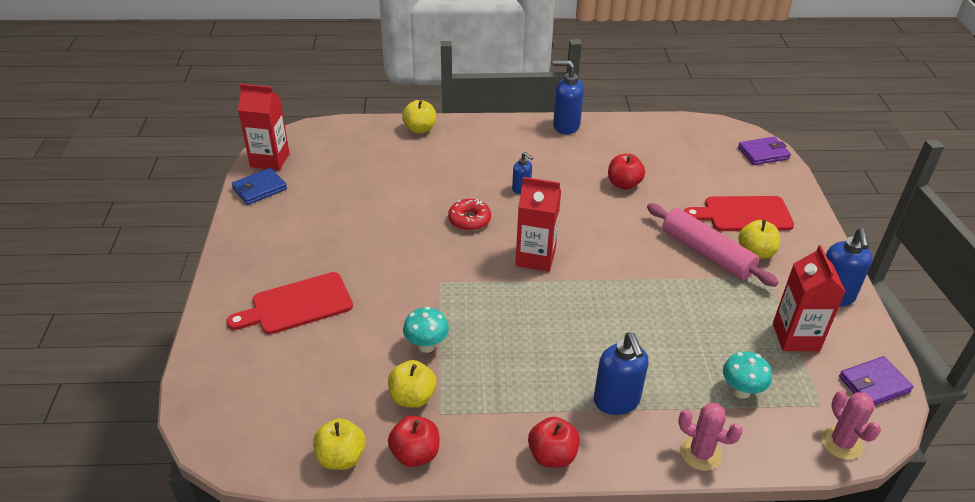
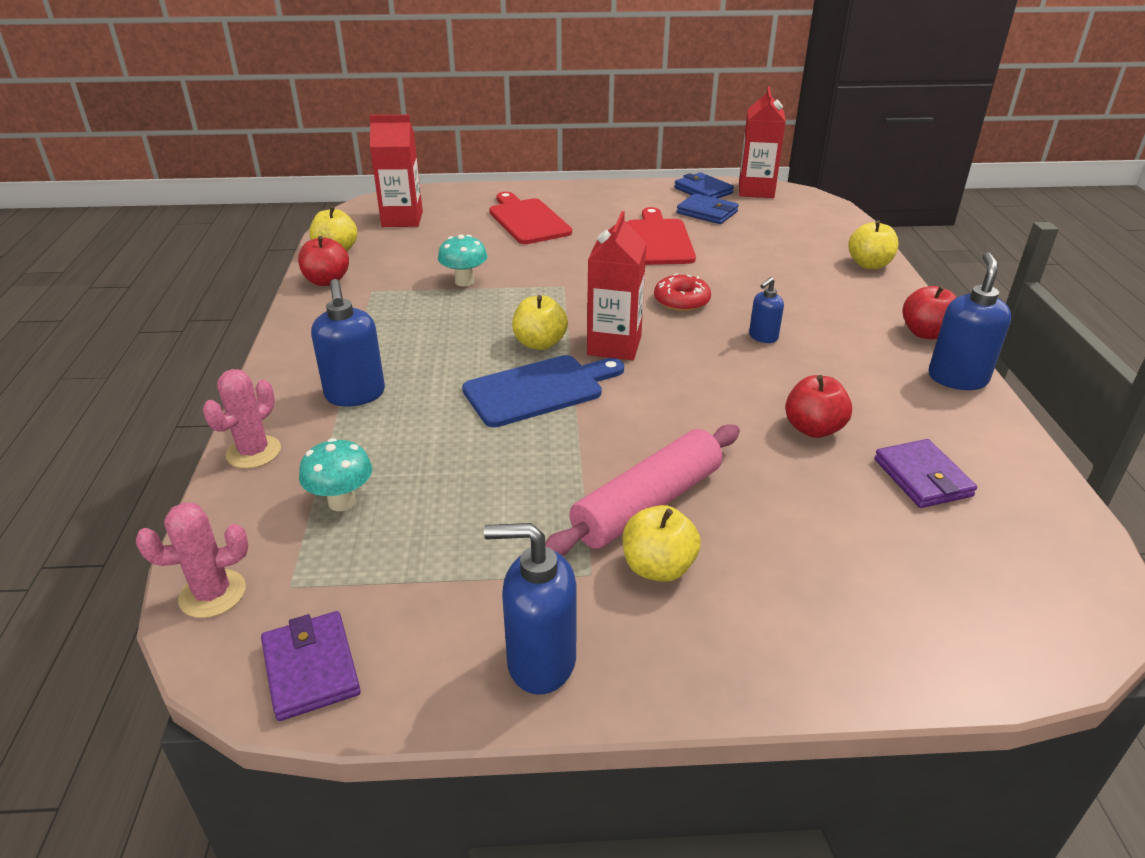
camera: 90 degrees right, 5 degrees down
(309, 191) = (707, 212): none -> blue wallet
(412, 397) = (396, 277): yellow apple -> yellow apple (539, 343)
(552, 455) = (295, 350): red apple -> red apple (925, 333)
(597, 297) = (539, 389): none -> blue cutting board
(616, 401) = (355, 395): blue soap dispenser -> blue soap dispenser turned 90 degrees counterclockwise
(743, 214) = (773, 568): red cutting board -> red cutting board (658, 240)
(763, 153) = (1024, 639): purple wallet -> purple wallet (922, 478)
(796, 337) = (439, 583): red carton -> red carton (402, 219)

